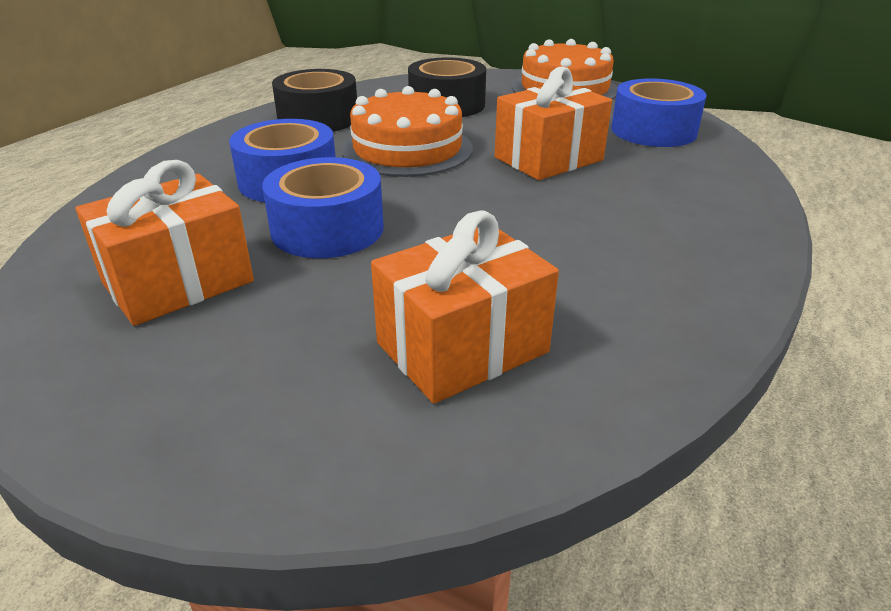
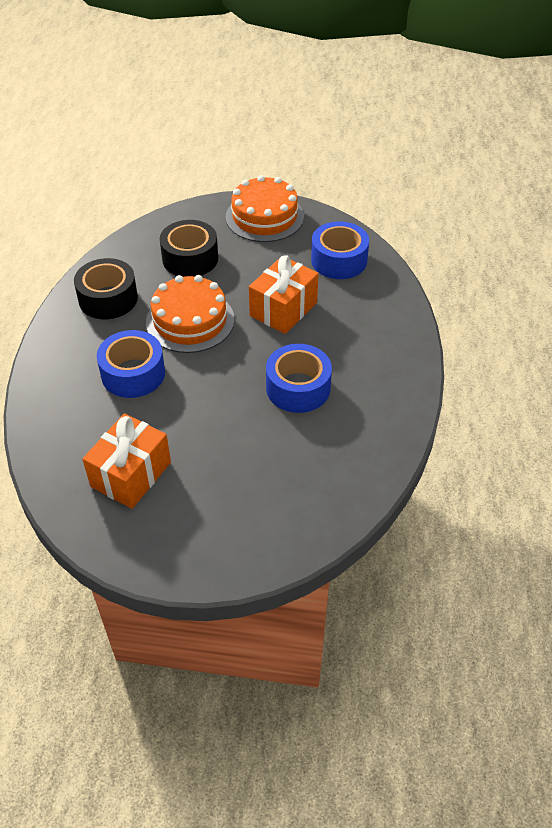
camera: 20 degrees left, 15 degrees up
(327, 229) = (185, 411): blue tape -> blue tape (298, 388)
(462, 347) = (296, 475): orange gift -> none

